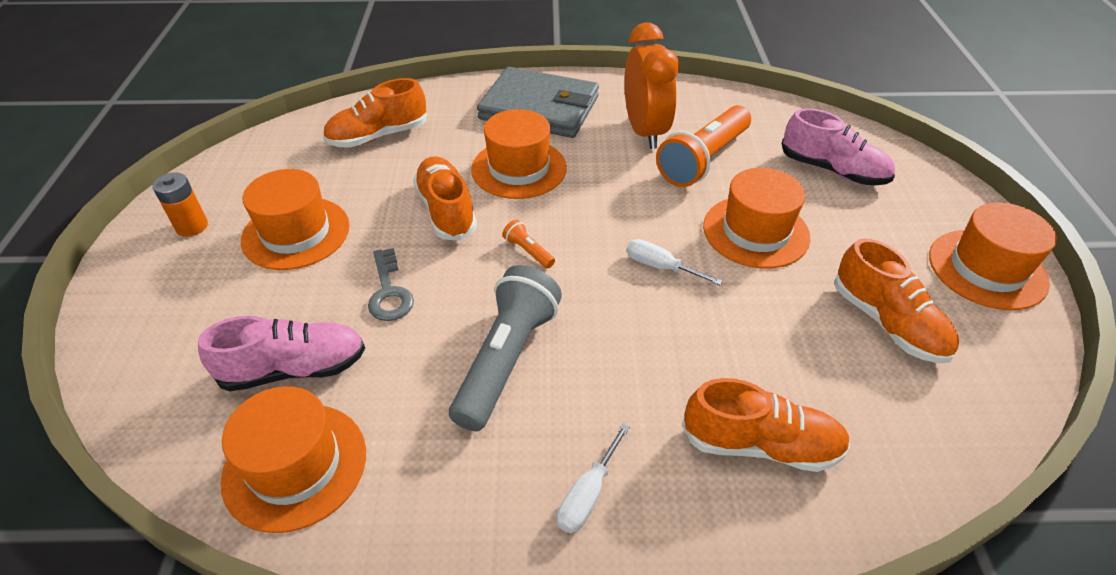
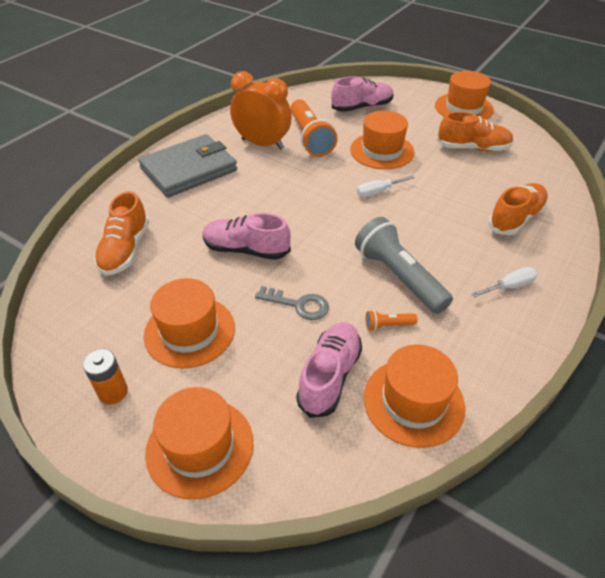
camera: 55 degrees left, 0 degrees up
(446, 210) = (246, 250): orange shoe -> pink shoe
(519, 168) = (240, 203): orange hat -> orange hat (200, 446)
(528, 251) = (319, 232): orange flashlight -> orange flashlight (388, 325)
(587, 494) = (509, 286): white screwdriver -> white screwdriver turned 90 degrees counterclockwise

